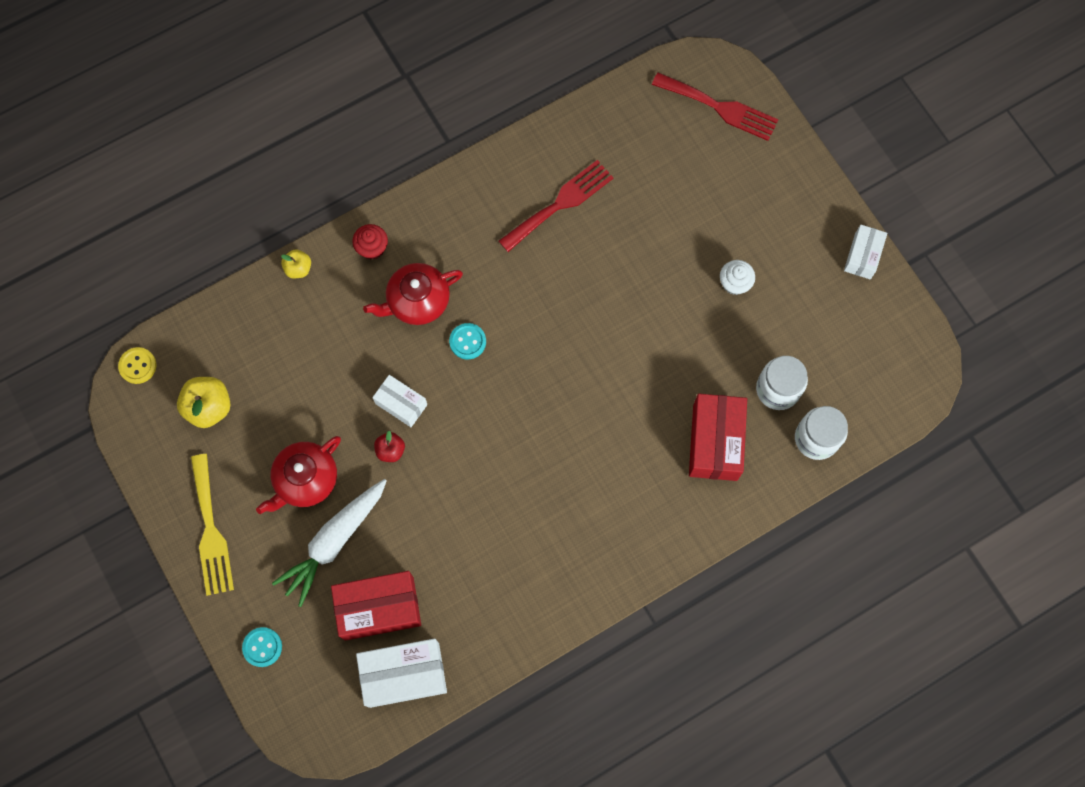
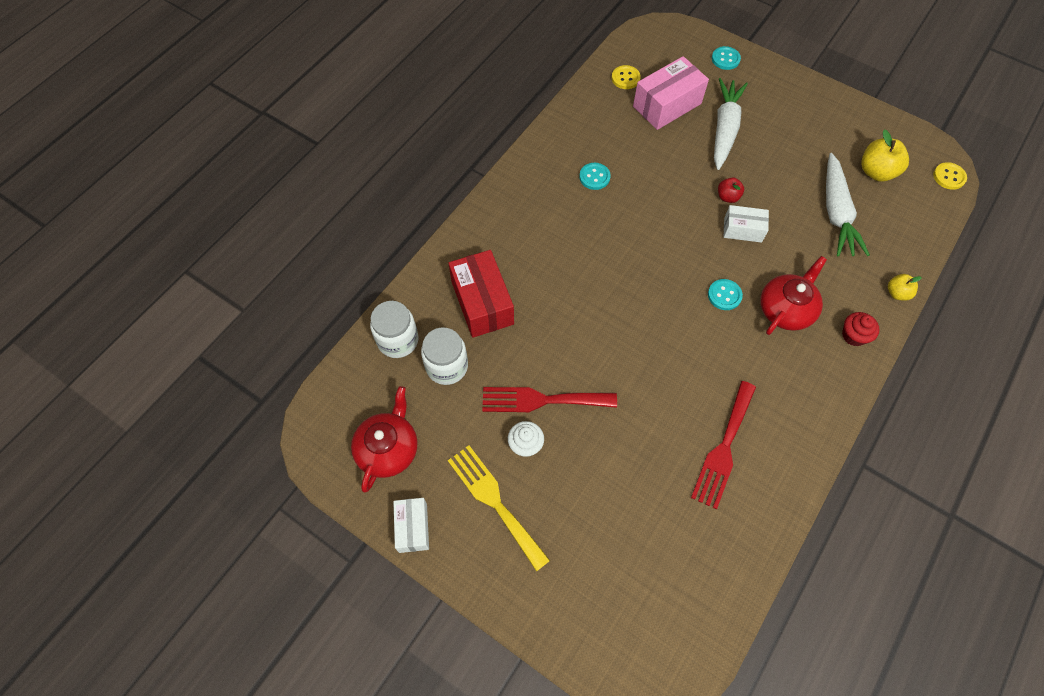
camera: 155 degrees right, 10 degrees down
(210, 531) = (810, 103): yellow fork -> yellow fork (494, 501)
(290, 379) = (836, 212): none -> white carrot
(305, 480) = (772, 155): red teapot -> red teapot (388, 448)
(379, 608) = (667, 105): red box -> pink box
(404, 674) = (625, 78): white box -> yellow button
(521, 543) = (594, 177): none -> turquoise button
(720, 108) = (627, 632): red fork -> red fork (542, 400)

